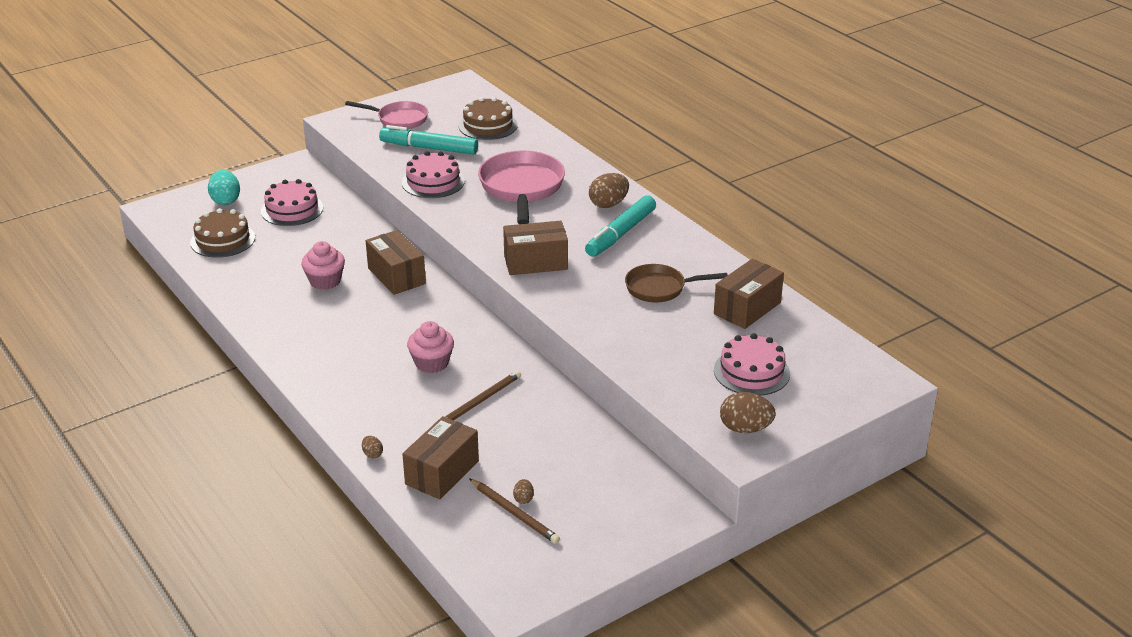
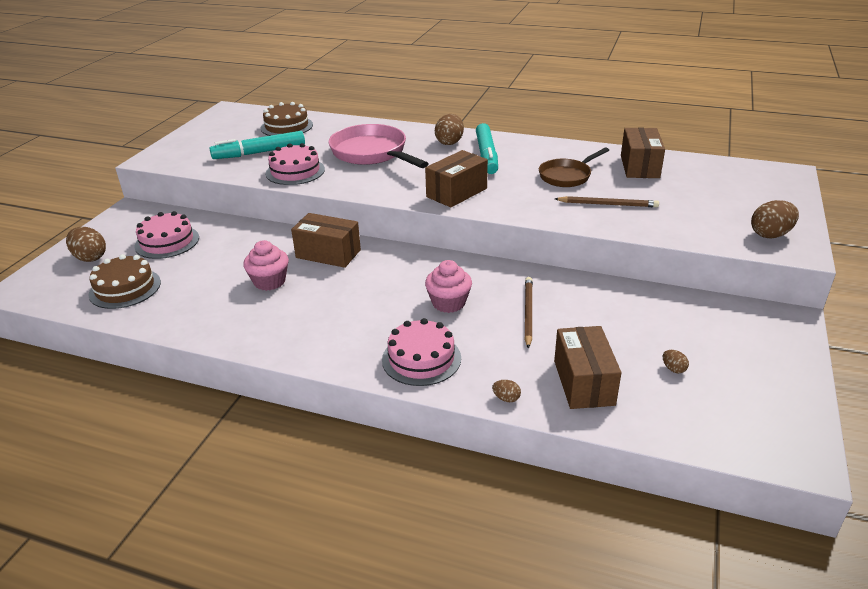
camera: 35 degrees left, 0 degrees up
(225, 200) = (90, 257): turquoise egg -> brown egg
(399, 119) = (207, 143): pink pan -> none
(514, 513) = (685, 384): brown pencil -> brown pencil (608, 204)
(751, 372) = (709, 200): pink cake -> pink cake (421, 359)

